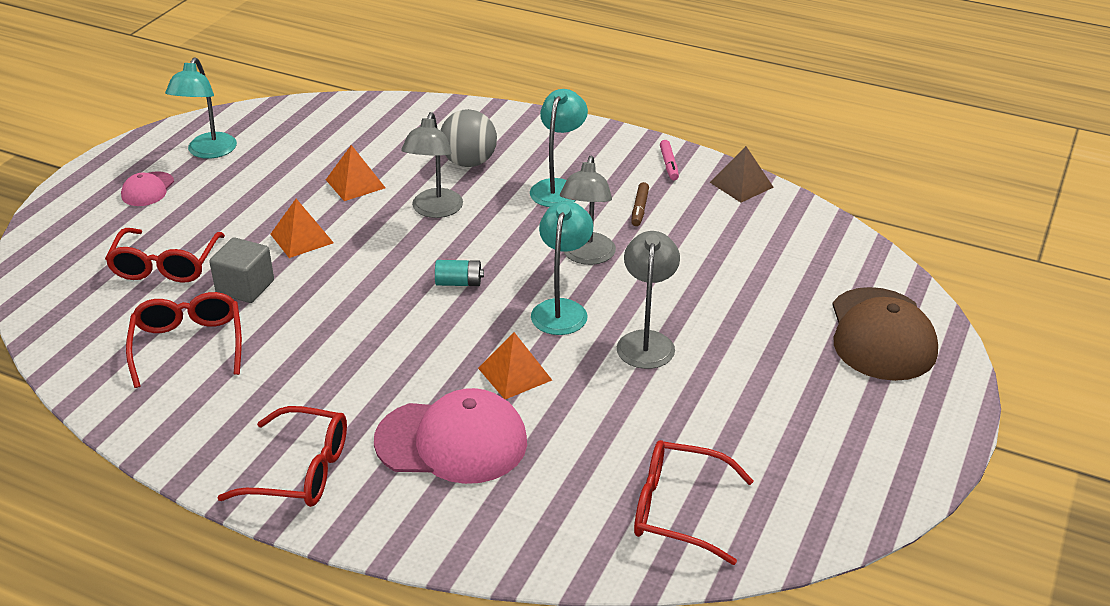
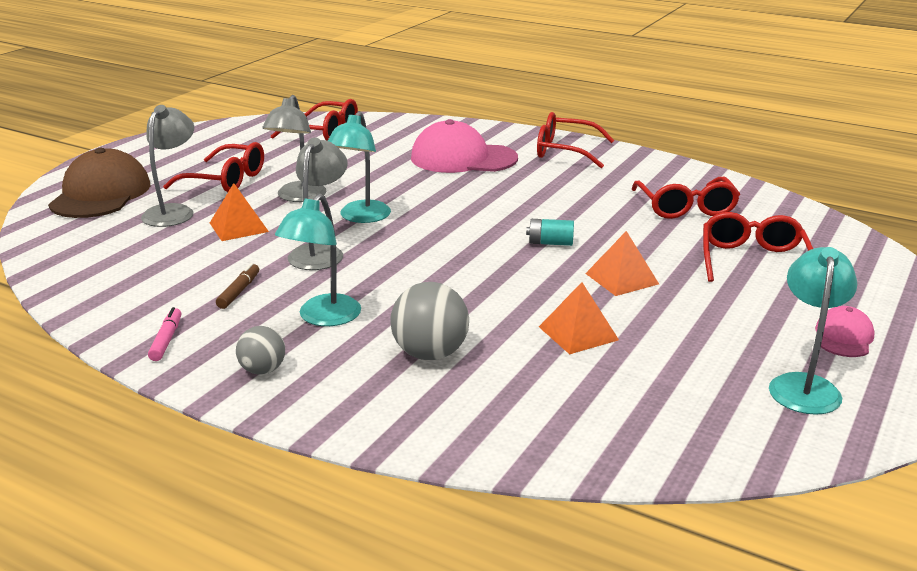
camera: 175 degrees left, 10 degrees down
(245, 287) = (659, 242): grey cube -> none
(435, 210) = (476, 299): grey lamp -> grey lamp (173, 211)
(459, 283) = (452, 237): turquoise battery -> turquoise battery (550, 243)
(515, 374) = (412, 184): orange pyramid -> orange pyramid (238, 227)
(585, 146) = (263, 370): none -> grey ball
(741, 184) = (97, 312): brown pyramid -> none
(752, 370) = (226, 180): none -> red glasses

